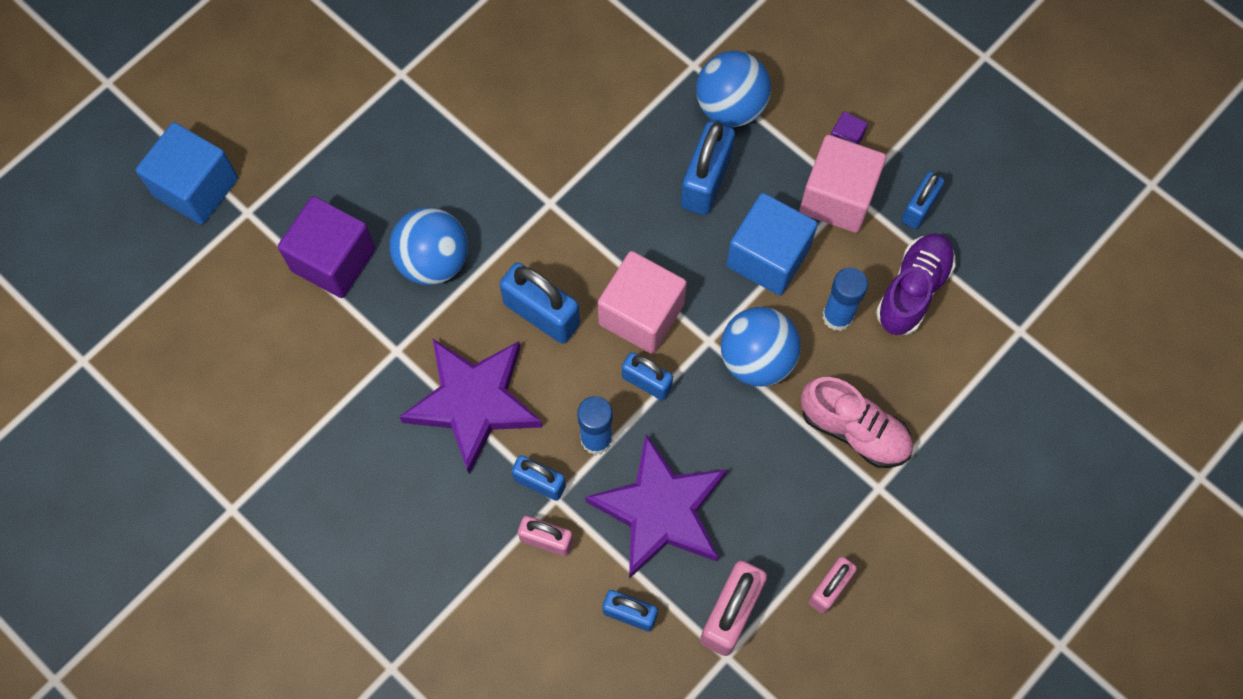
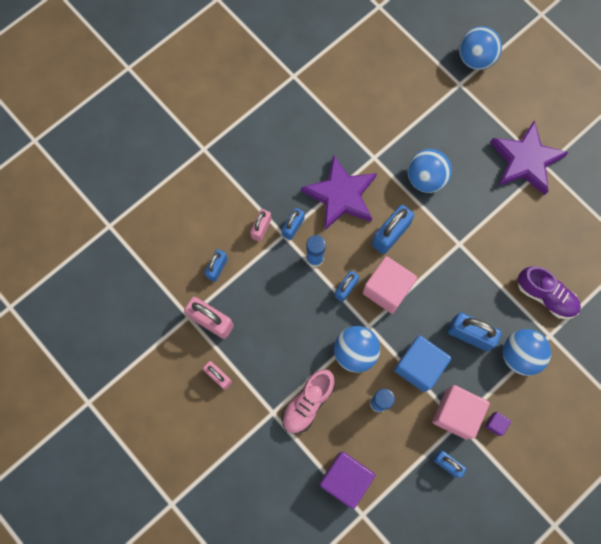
camera: 95 degrees right, 5 degrees up
(196, 187) = (475, 59): blue cube -> blue ball
(333, 260) = (429, 127): purple cube -> purple cube (345, 479)
(660, 510) = (271, 289): purple star -> purple star (525, 161)
(912, 290) = (392, 451): purple shoe -> purple shoe (545, 296)

